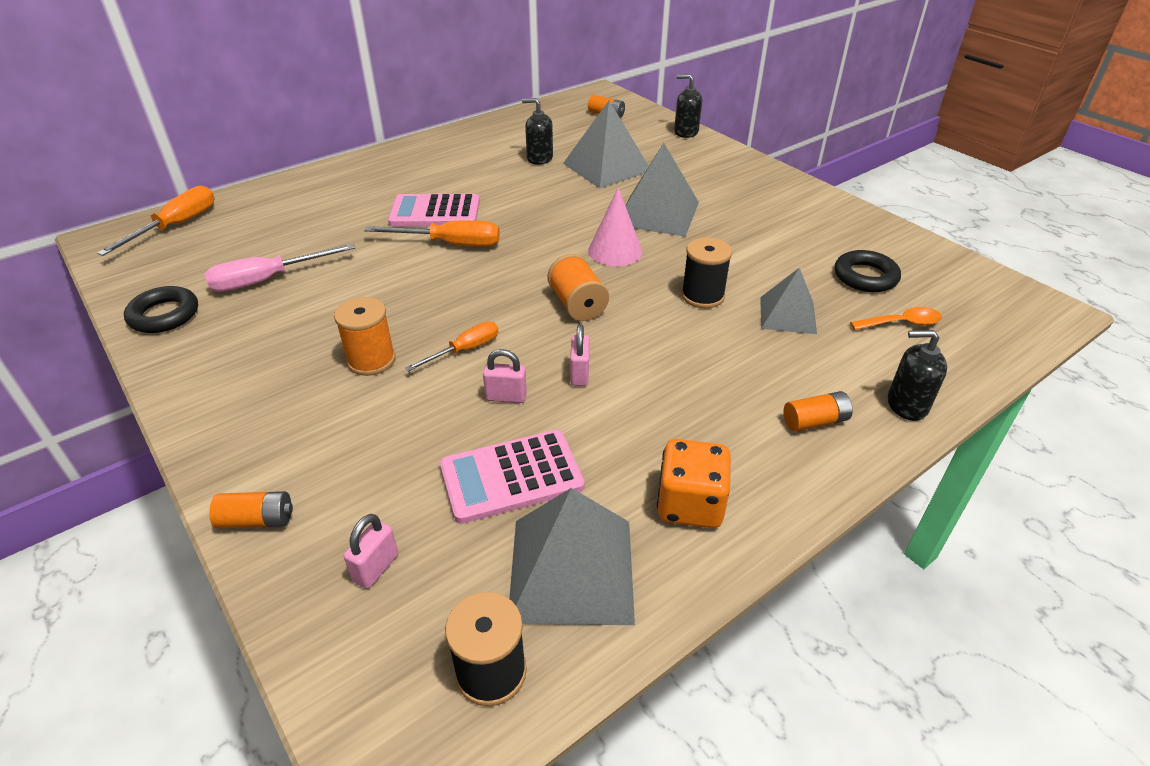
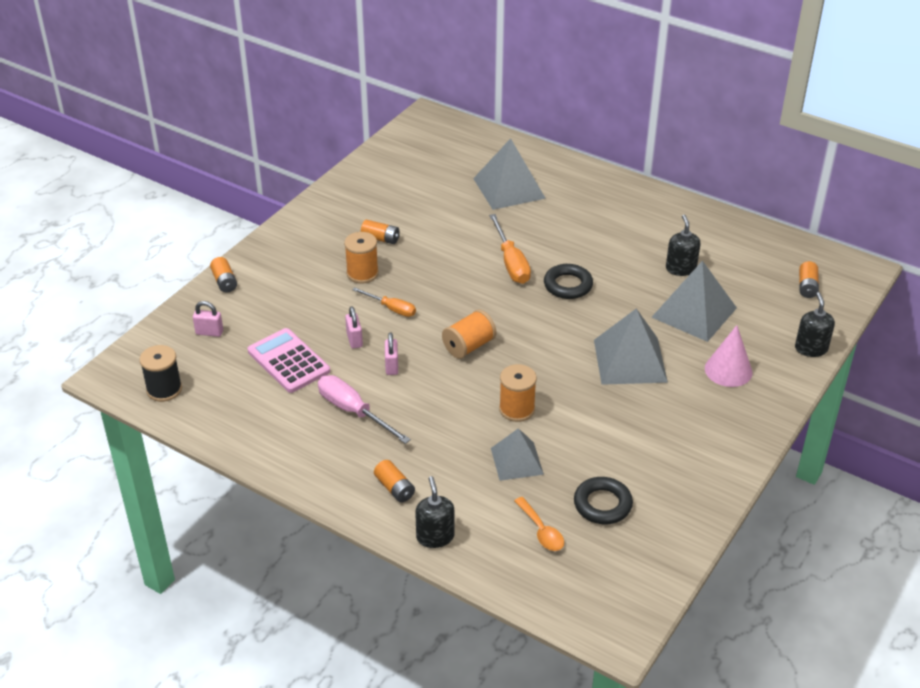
camera: 70 degrees right, 0 degrees up
(164, 315) = (364, 177): black ring -> black ring (568, 285)
(176, 226) = (458, 136): orange screwdriver -> none
(267, 280) = (420, 199): pink screwdriver -> pink screwdriver (353, 411)
(313, 329) = (380, 239): none -> orange battery
(435, 212) = (551, 240): pink calculator -> none
(571, 569) = (231, 401): grey pyramid -> grey pyramid (509, 188)
(579, 374) = (392, 366): pink padlock -> pink padlock turned 75 degrees counterclockwise
(615, 251) = (553, 349): pink cone -> pink cone (728, 370)
(690, 504) = (295, 439): orange dice -> none
(702, 296) = (517, 409): black spool -> orange spool

